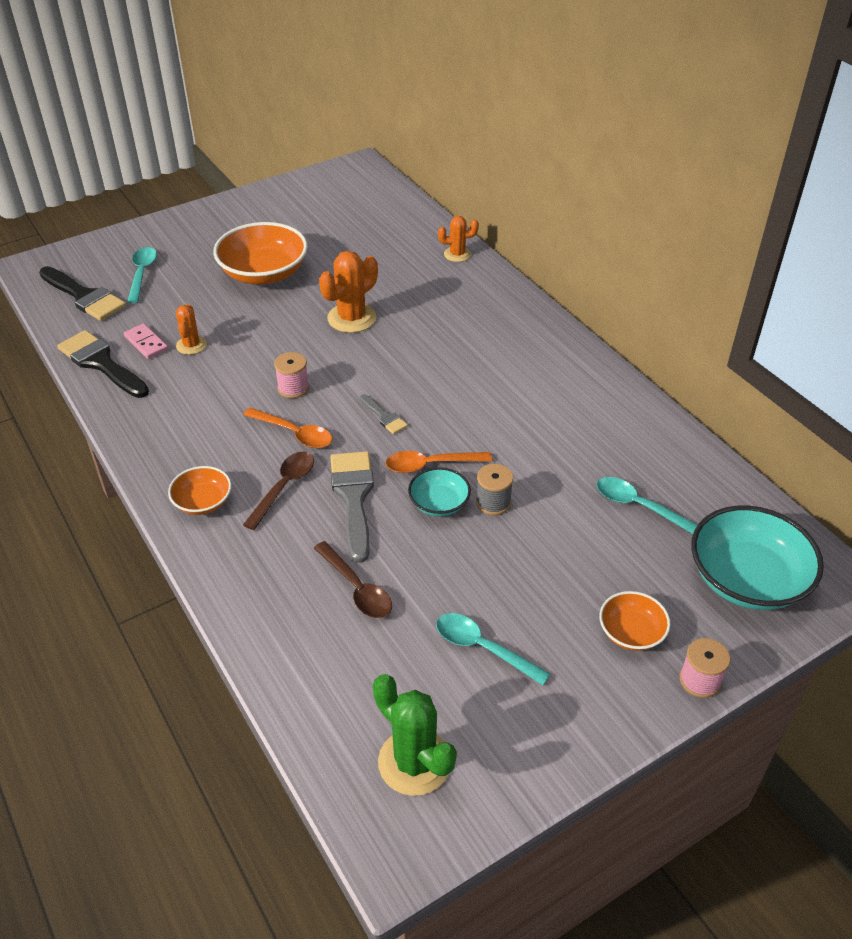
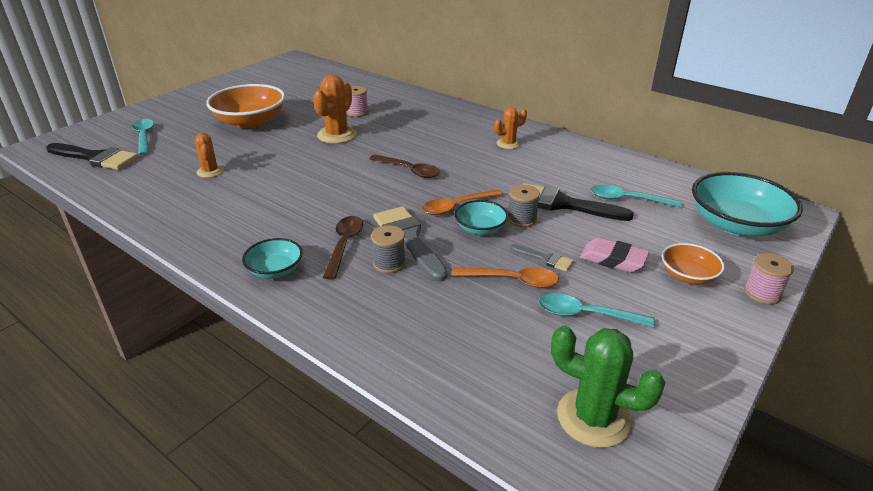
camera: 20 degrees left, 10 degrees down
(101, 363) = (130, 196): black brush -> black brush (563, 204)
(146, 343) = (168, 177): pink domino -> none
(203, 502) = (275, 270): orange bowl -> turquoise bowl
(293, 388) = (314, 182): pink spool -> pink spool (357, 112)
(294, 433) = (332, 209): orange spoon -> orange spoon (512, 280)
(317, 524) = (389, 263): none -> grey spool
(356, 588) = (451, 299): brown spoon -> brown spoon (409, 170)
(384, 416) = (400, 185): grey brush -> grey brush (545, 259)
(457, 254) = (394, 91): orange cactus -> orange cactus (508, 144)
(561, 586) = (613, 259): none -> pink eraser

